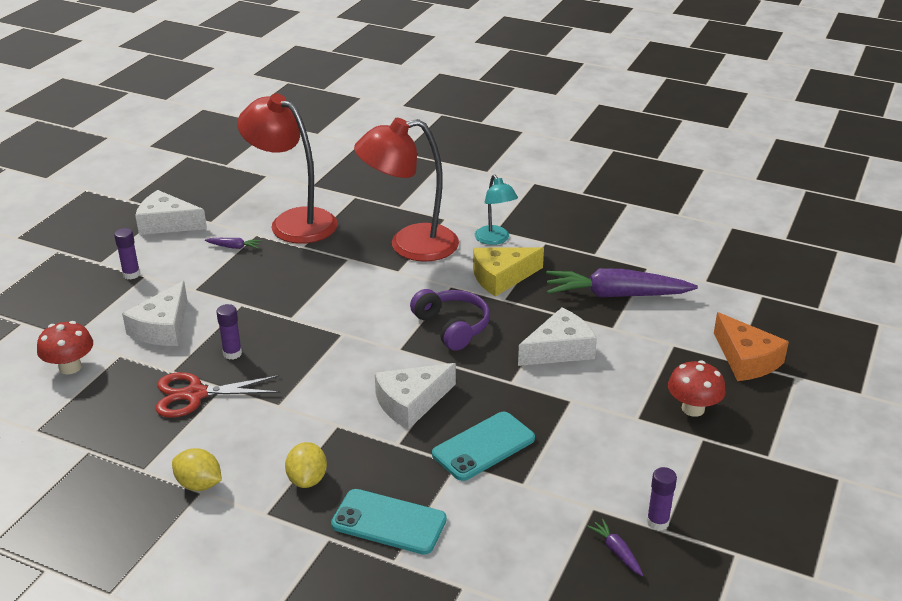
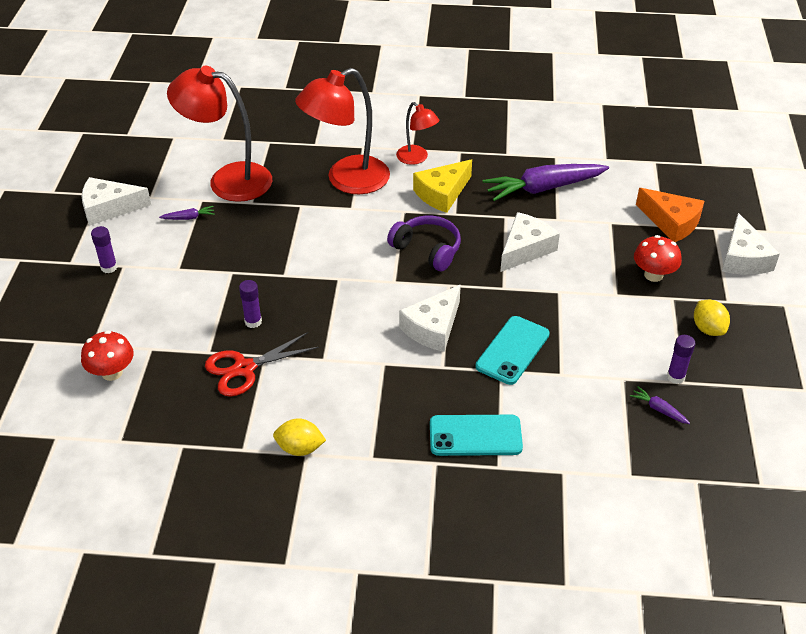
camera: 20 degrees left, 10 degrees up
(162, 328) = (173, 313): white cheese -> white cheese (743, 258)
(307, 479) = (388, 418): yellow lemon -> yellow lemon (708, 329)
(495, 239) = (416, 158): turquoise lamp -> red lamp

